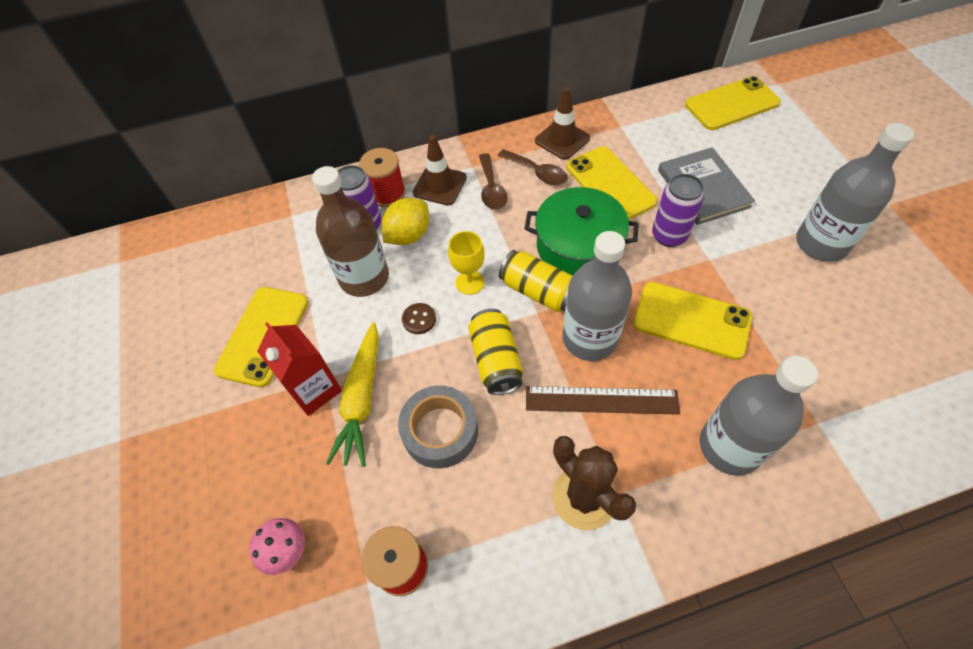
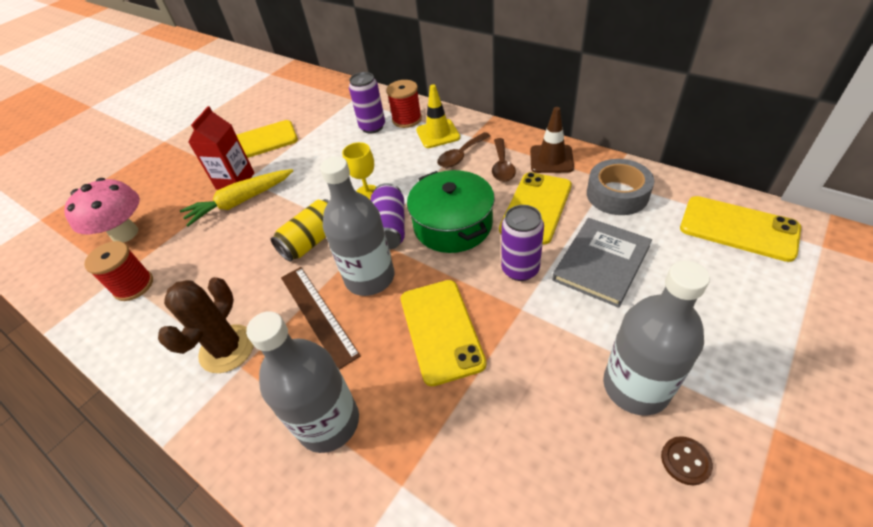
camera: 55 degrees right, 10 degrees down
(287, 551) = (125, 234): pink mushroom -> pink mushroom, size x1.81
(364, 277) = (331, 150): brown bottle -> none
(408, 235) = (381, 147): yellow lemon -> none
(419, 319) = (318, 189): brown button -> brown button (685, 461)
(440, 185) = (438, 134): brown traffic cone -> yellow traffic cone
(440, 431) = (238, 247): grey tape -> grey tape (617, 194)
(538, 291) = (389, 228): yellow can -> purple can

